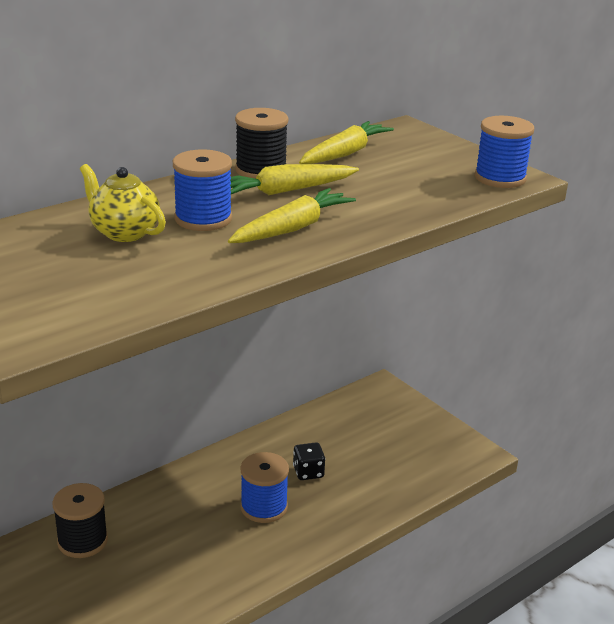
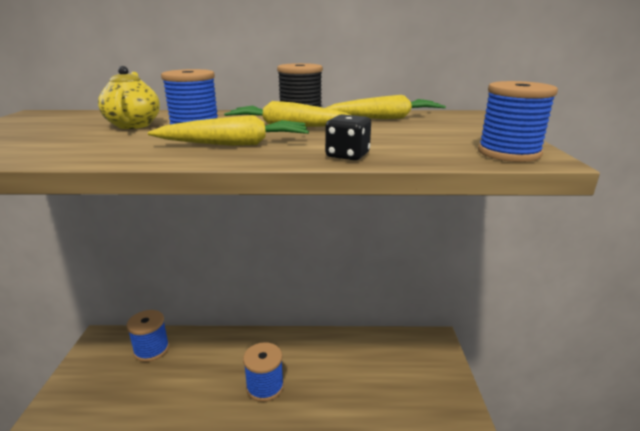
camera: 40 degrees right, 5 degrees down
(82, 541) = (151, 349): black spool -> blue spool
(308, 472) = (320, 377): black dice -> black dice (347, 155)

